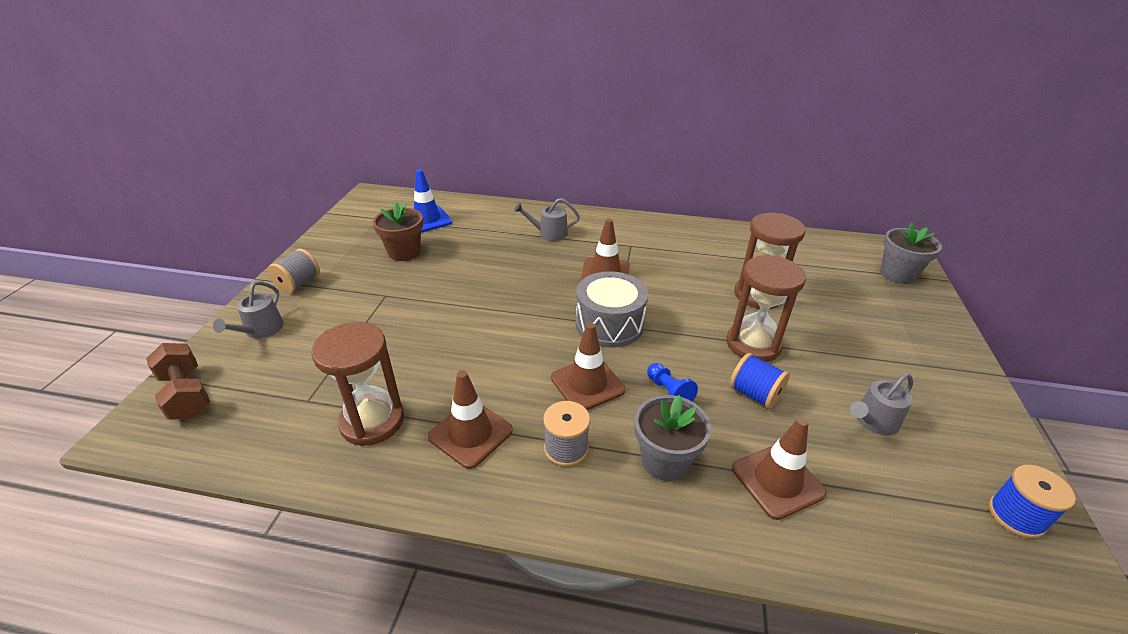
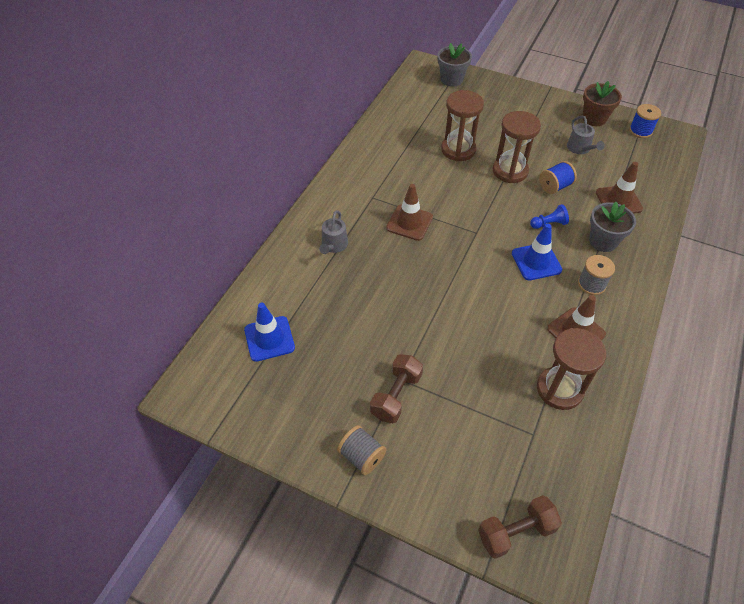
camera: 75 degrees left, 15 degrees up
(261, 330) = (434, 482): grey watering can -> none
(365, 294) = (396, 395): none -> brown dumbbell
(404, 252) = (330, 362): brown flower pot -> brown flower pot (594, 118)
(587, 384) = (536, 262): brown traffic cone -> blue traffic cone
(609, 324) = (475, 235): grey drum -> none

